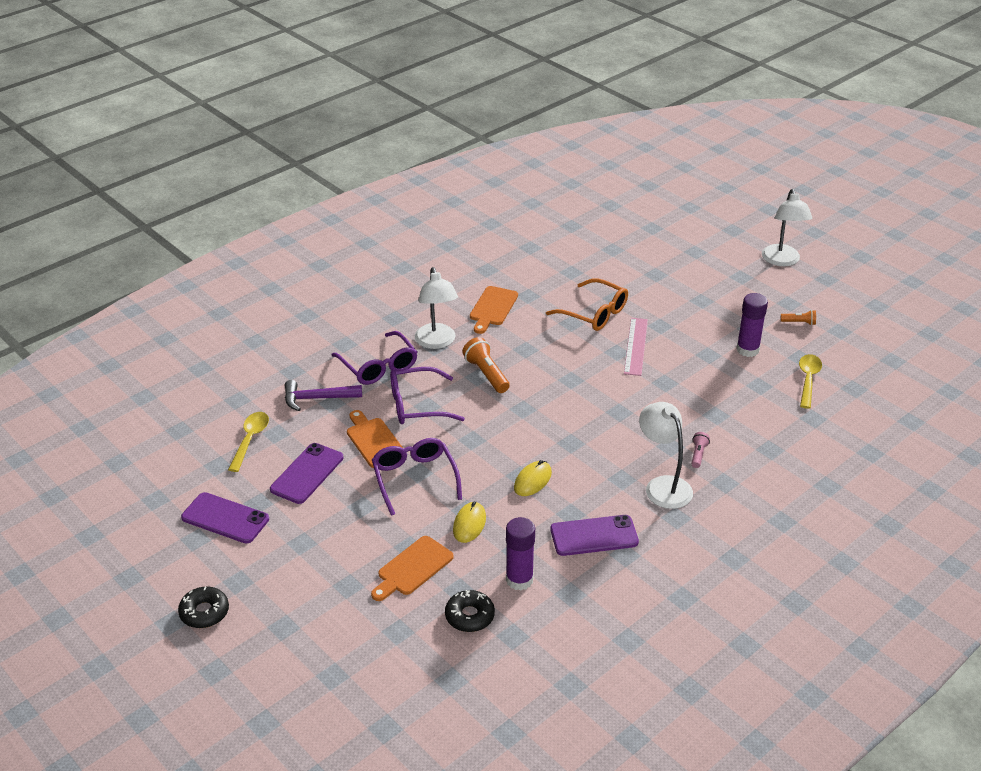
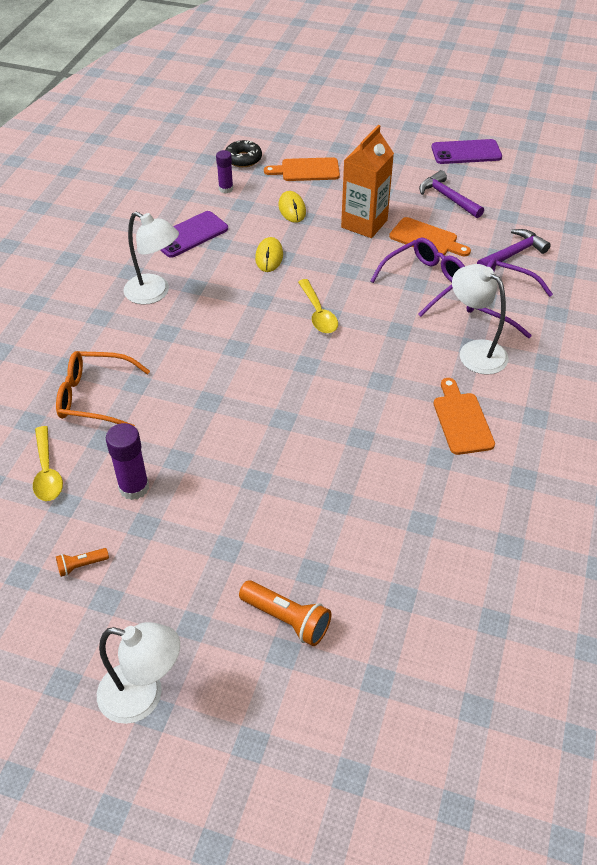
camera: 150 degrees right, 10 degrees up
(204, 612) = (411, 107): black donut -> none
(250, 440) = (520, 204): yellow spoon -> yellow spoon (318, 313)
(307, 473) = (448, 197): purple phone -> purple hammer
(412, 568) = (306, 170): orange cutting board -> orange cutting board turned 105 degrees counterclockwise
(414, 478) = (364, 224): purple glasses -> orange carton
(486, 374) = (393, 336): orange flashlight -> orange flashlight (287, 619)
(519, 580) = (226, 189): purple glue stick -> purple glue stick, size x0.65
(594, 313) = (344, 464): orange glasses -> orange glasses (94, 397)
(636, 346) = (267, 436): pink ruler -> none
(698, 454) = (135, 334): pink flashlight -> none
(782, 261) = (143, 696): white lamp -> white lamp turned 135 degrees clockwise

